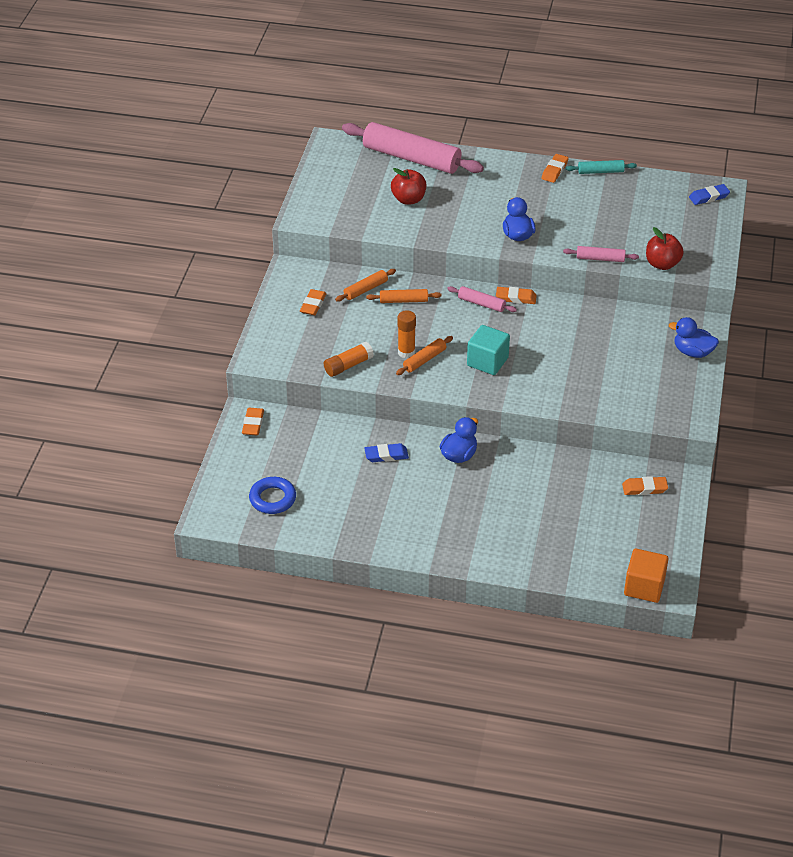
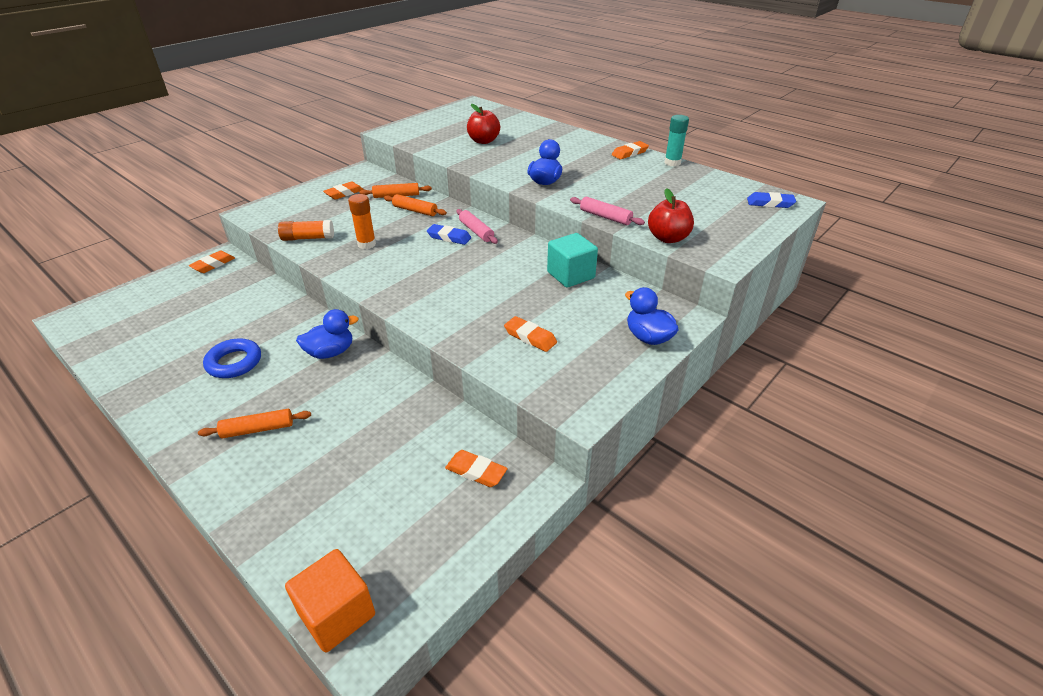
camera: 30 degrees right, 5 degrees down
(272, 499) = (137, 324): blue ring -> blue ring (234, 362)
(386, 455) = (271, 327): blue eraser -> blue eraser (449, 237)
(411, 158) = (518, 122): pink rolling pin -> none
(424, 360) = (373, 254): orange rolling pin -> orange rolling pin (258, 429)
(487, 362) = (425, 274): turquoise cube -> turquoise cube (571, 275)
(516, 298) = (512, 236): orange eraser -> orange eraser (530, 337)
(600, 172) = (672, 163): turquoise rolling pin -> turquoise glue stick

